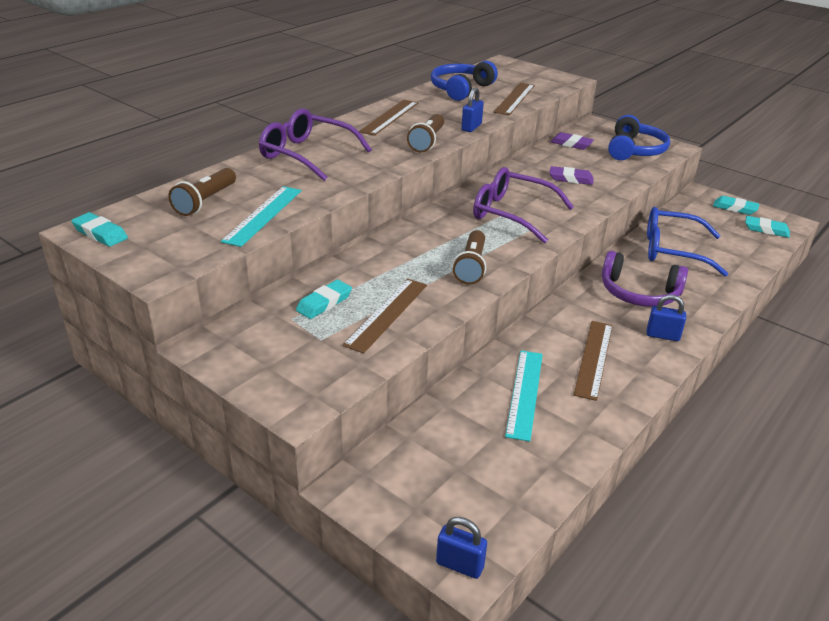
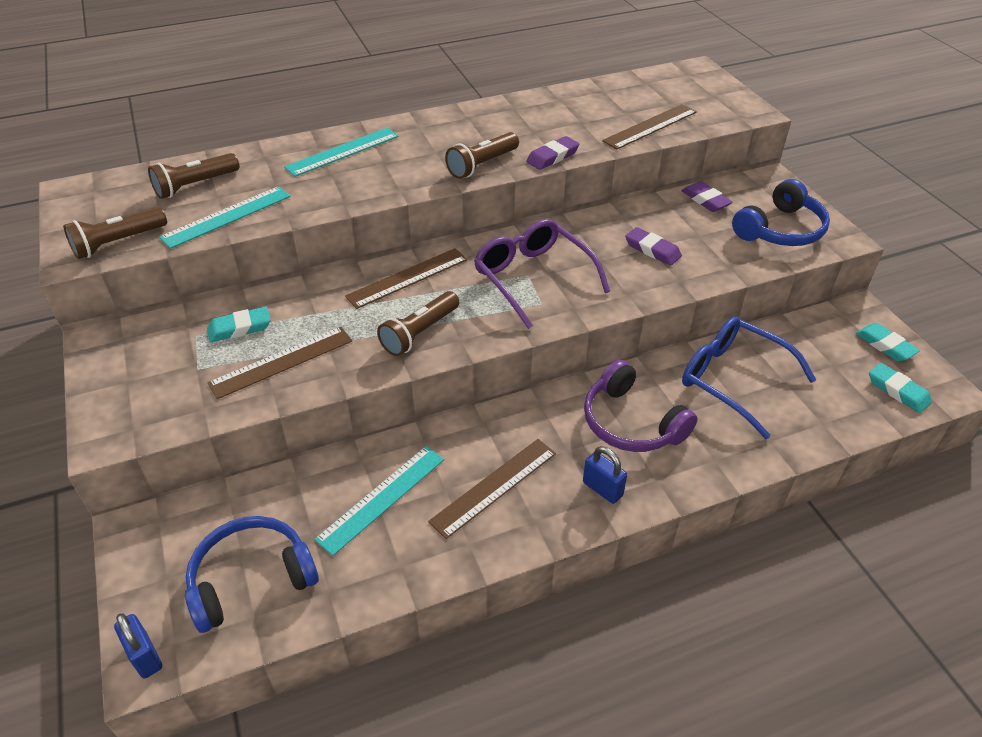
camera: 30 degrees right, 10 degrees up
(100, 233) = (79, 197): turquoise eraser -> none
(185, 255) = (118, 243): none -> brown flashlight
(307, 155) = (343, 152): purple glasses -> turquoise ruler
(389, 117) = (478, 121): brown ruler -> brown ruler (407, 278)
(461, 89) = (599, 99): blue headphones -> blue headphones (251, 579)
(471, 127) = (552, 157): blue padlock -> purple eraser

